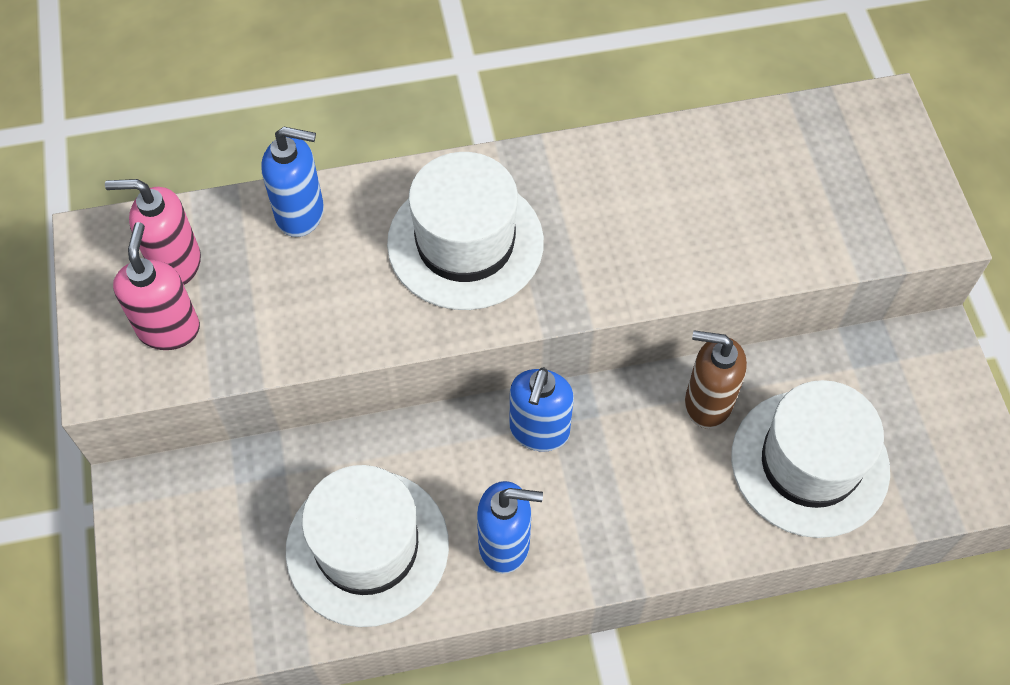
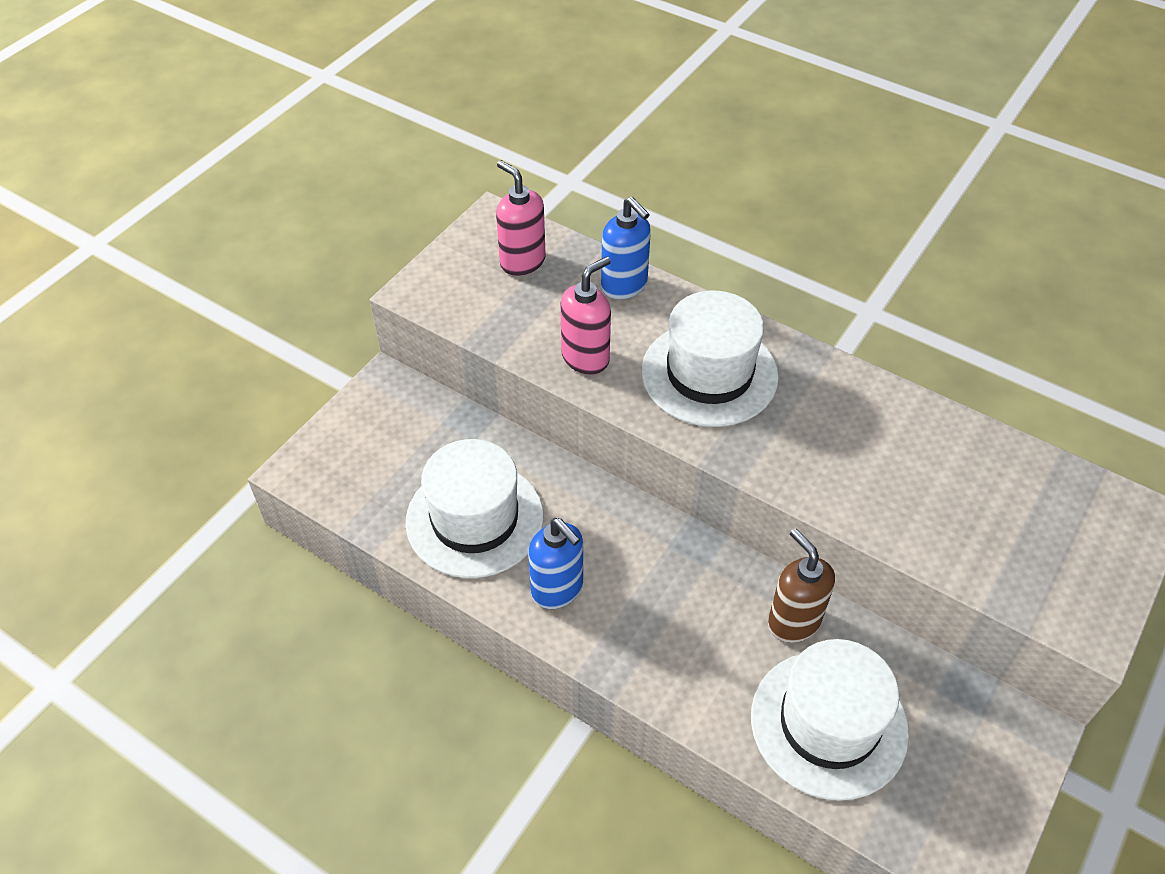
camera: 45 degrees right, 10 degrees down
(169, 329) = (479, 292): pink soap dispenser -> pink soap dispenser (586, 358)
(539, 431) = (655, 543): blue soap dispenser -> none

